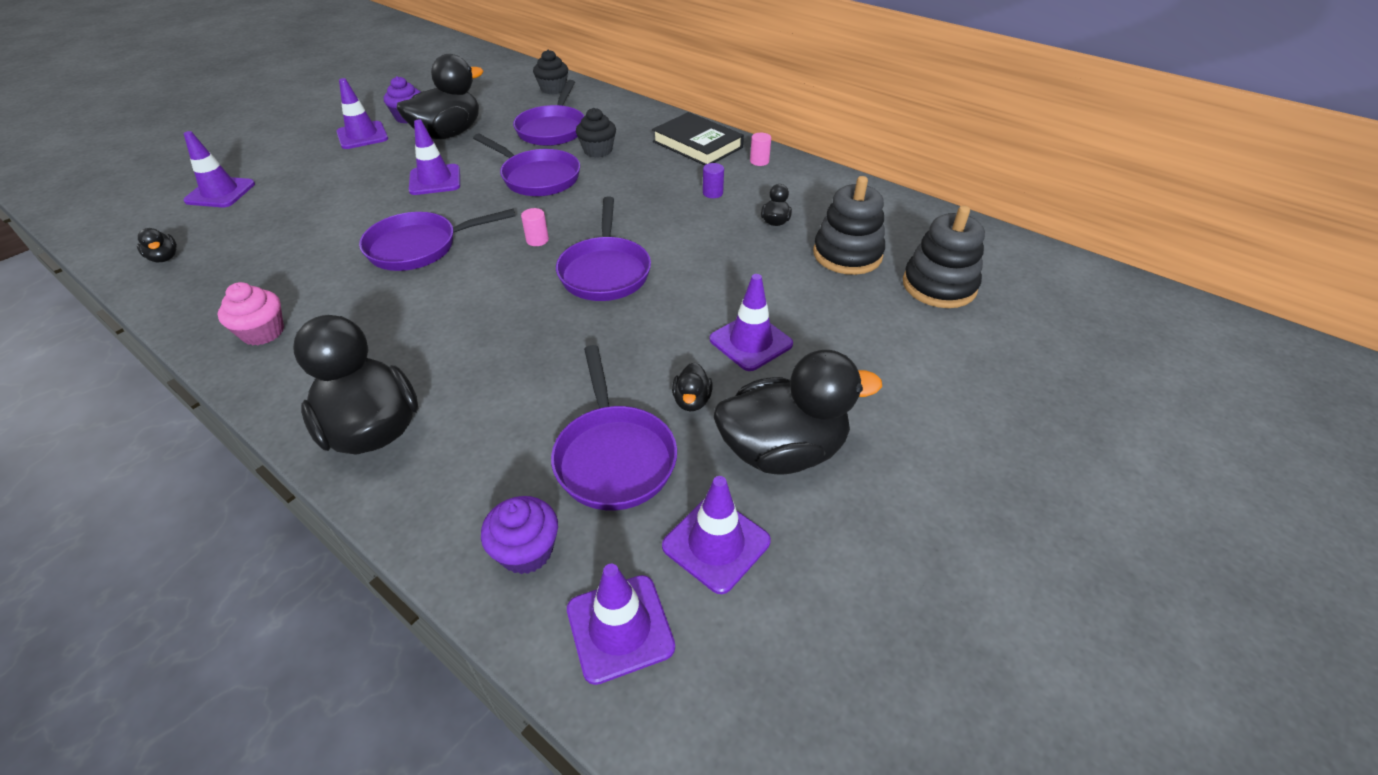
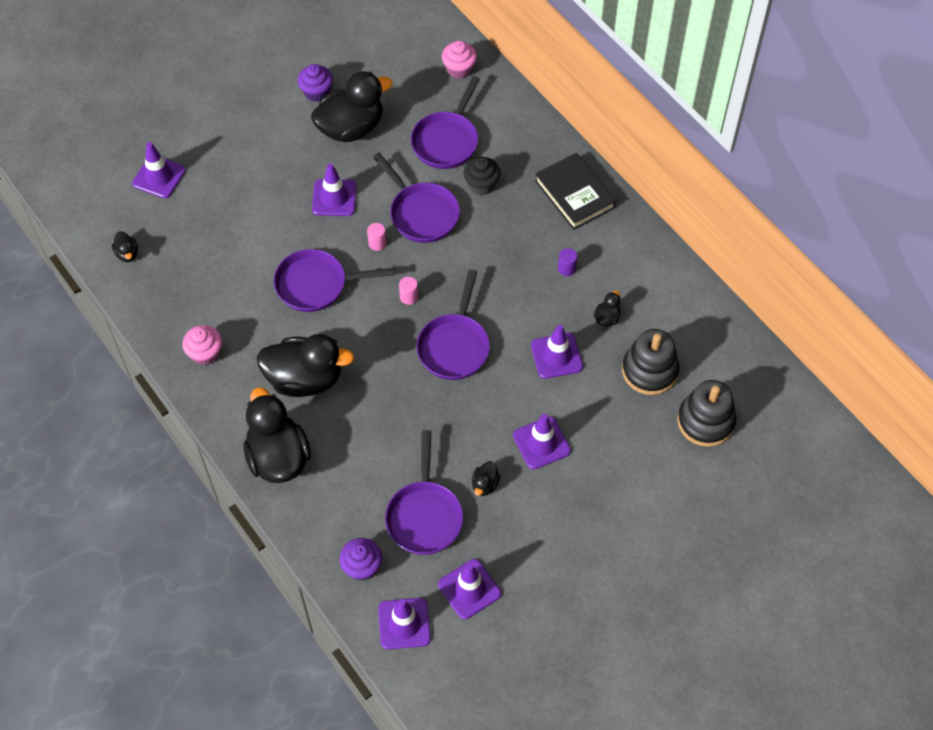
camera: 15 degrees right, 15 degrees up
(362, 136) = (274, 114): purple traffic cone -> purple traffic cone (556, 356)
(553, 89) = (459, 69): black cupcake -> pink cupcake
(759, 161) = (623, 232): pink cylinder -> pink cylinder (377, 243)
(782, 450) = (530, 537): black duck -> black duck (305, 379)

